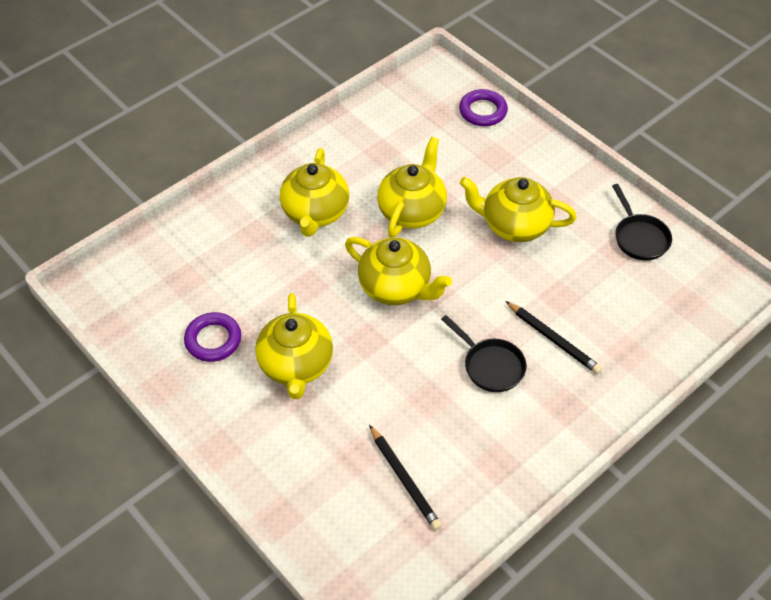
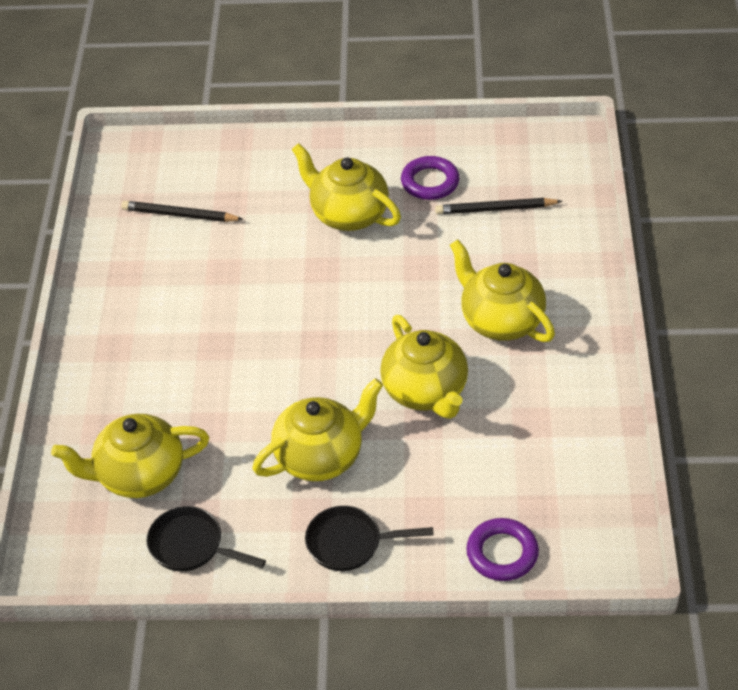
camera: 135 degrees right, 5 degrees down
(396, 287) = (351, 321): yellow teapot -> yellow teapot (139, 475)
(490, 366) = (203, 328): black pan -> black pan (349, 543)
(553, 339) = (174, 387): black pencil -> black pencil (495, 209)

